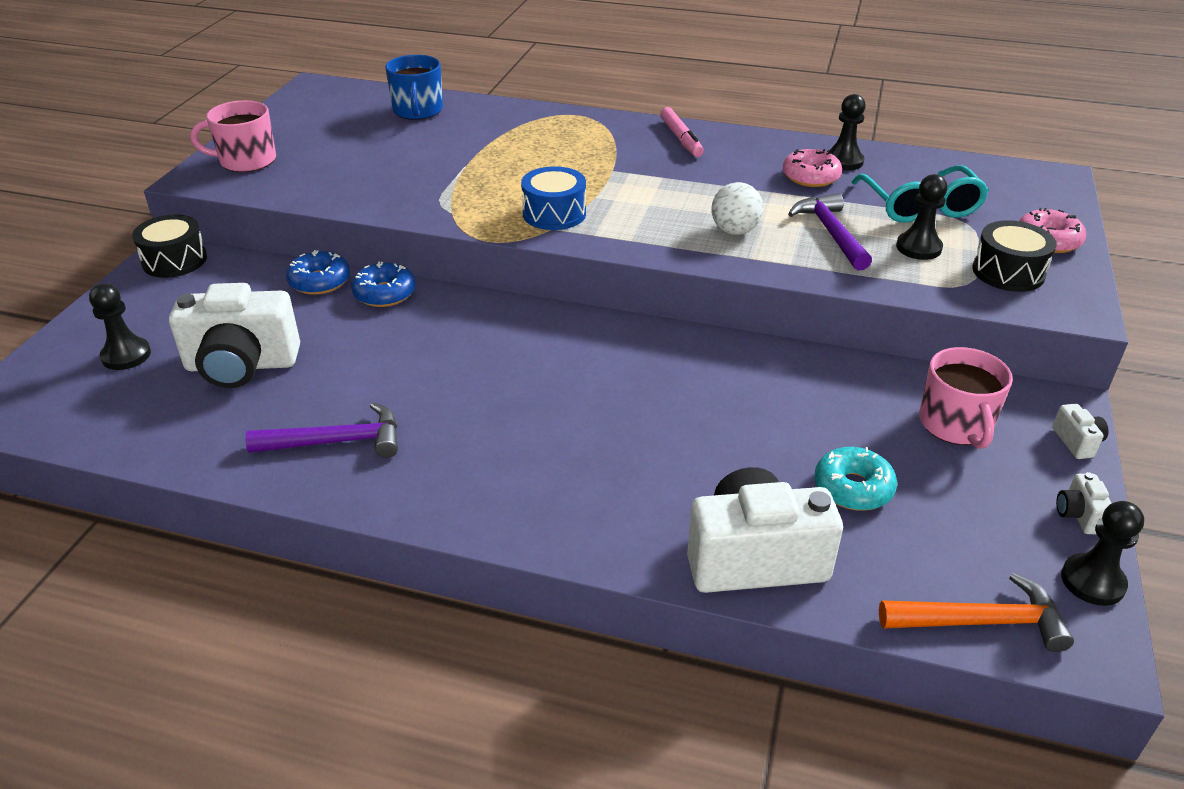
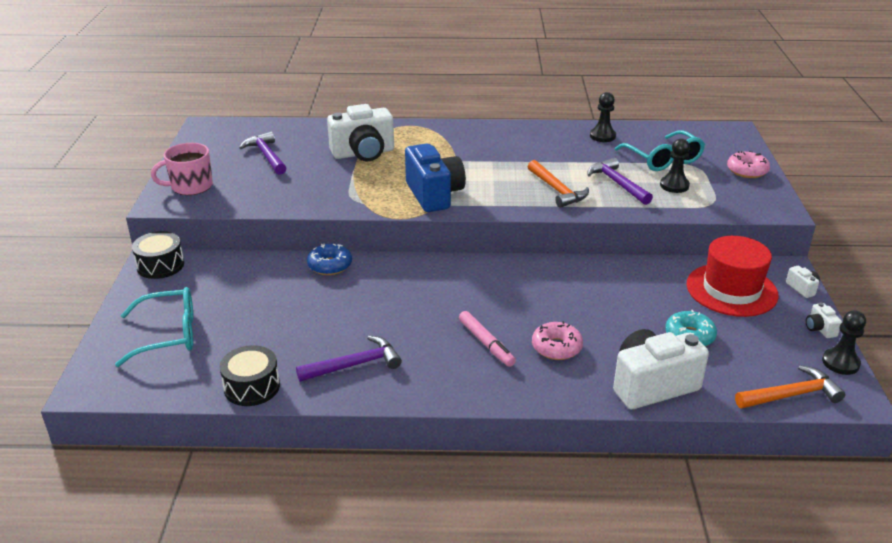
camera: 15 degrees left, 5 degrees down
(126, 355) = (168, 335): black pawn -> turquoise glasses
(242, 365) = (257, 328): white camera -> white camera (363, 153)
(320, 281) = (278, 264): blue donut -> none
(365, 133) = (266, 155): none -> purple hammer
(418, 111) = (295, 135): blue mug -> none
(554, 214) = (434, 195): blue drum -> blue camera
(681, 138) = (490, 133): pink marker -> pink marker (486, 343)
(735, 231) = (557, 190): white ball -> orange hammer
(810, 177) = (587, 149): pink donut -> pink donut (556, 347)
(956, 424) = (731, 290): pink mug -> red hat
(1008, 272) = (732, 193): black drum -> black drum (252, 387)

